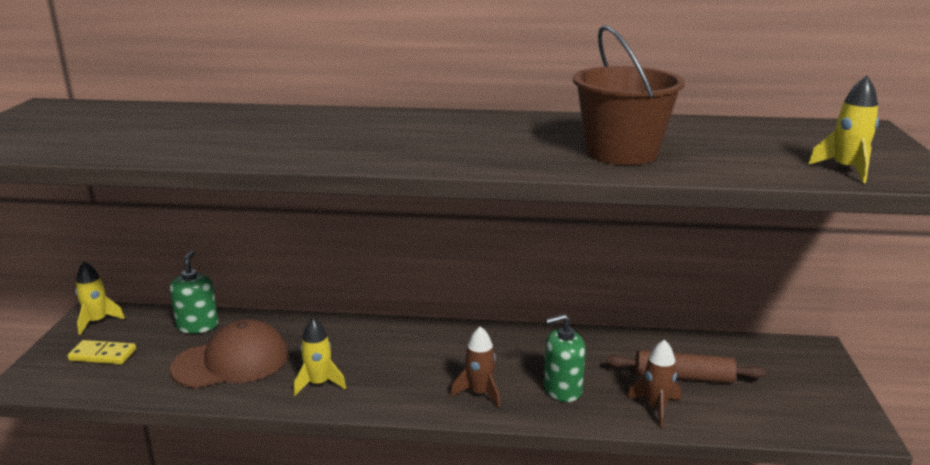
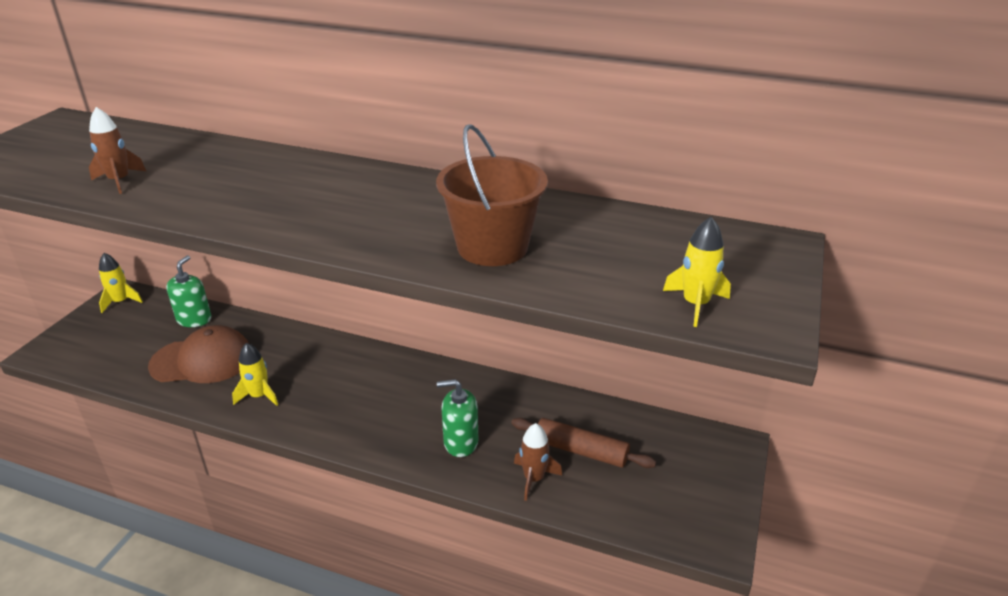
camera: 15 degrees right, 10 degrees up
(102, 355) = (109, 336): yellow domino -> none
(479, 393) = (386, 432): brown rocket -> brown rocket (119, 181)

